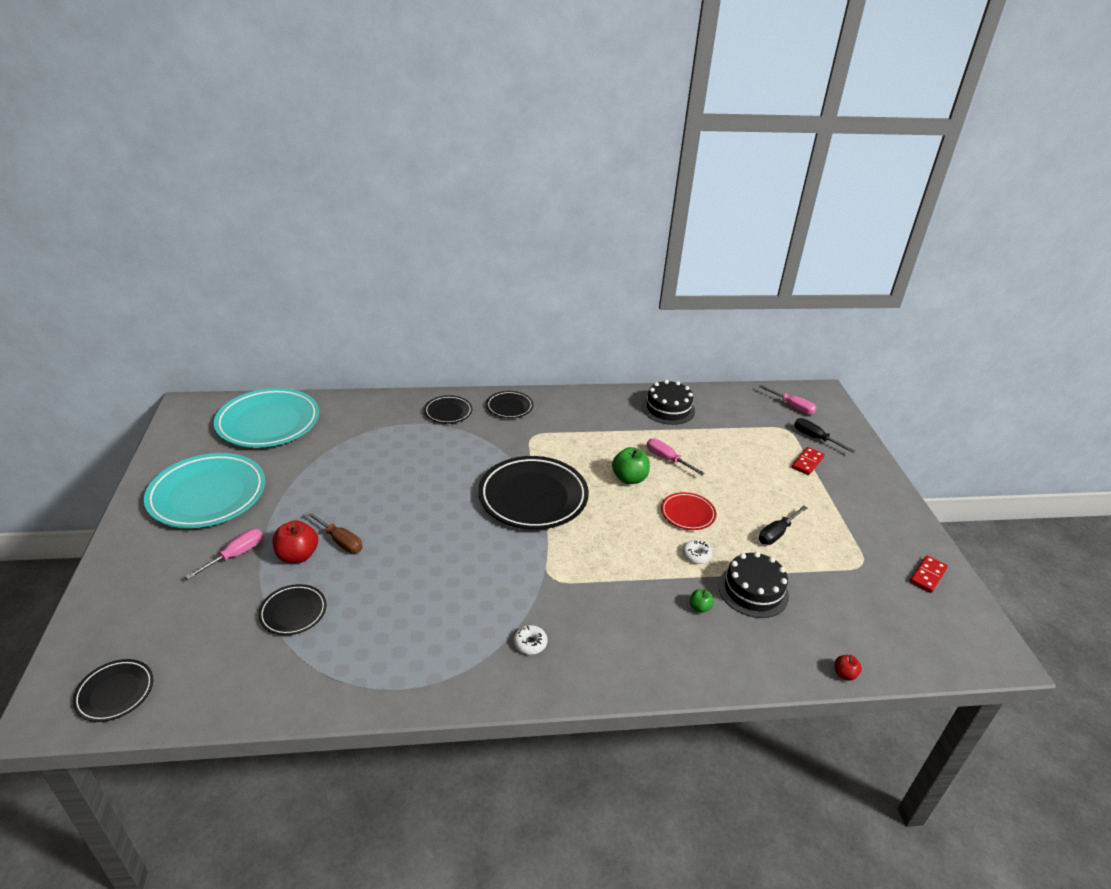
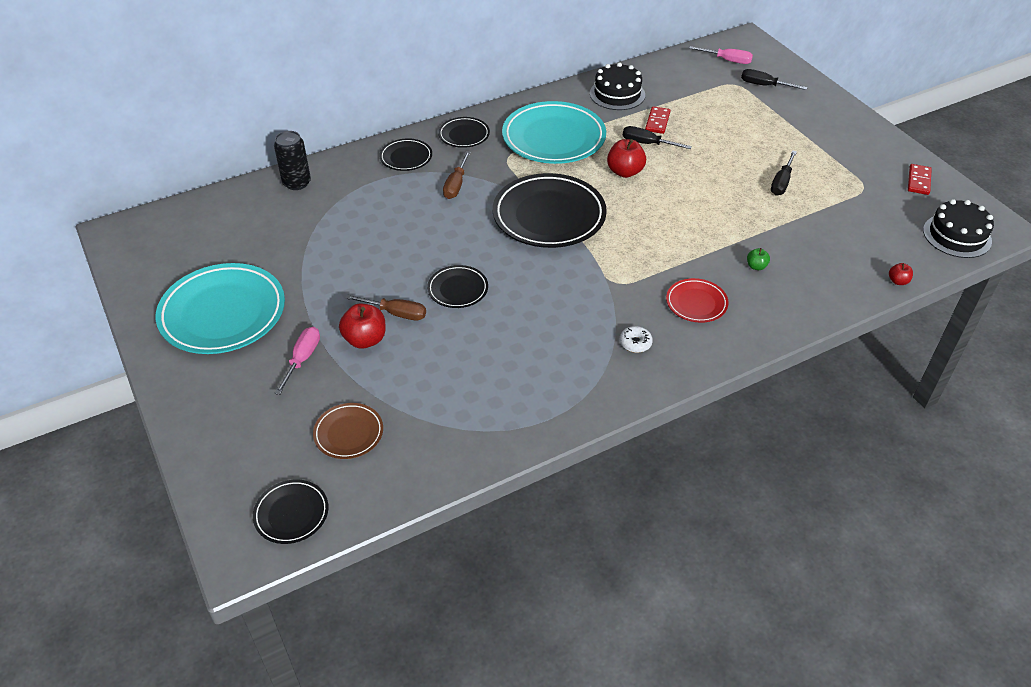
camera: 20 degrees left, 10 degrees up
(219, 636) = (348, 433): none -> brown plate
(268, 423) = (224, 223): turquoise plate -> turquoise plate (553, 138)
(293, 612) = (403, 390): black plate -> black plate (458, 289)
(347, 408) = (297, 183): none -> black can
(472, 446) = (456, 185): none -> brown screwdriver
(629, 478) = (625, 172): green apple -> red apple
(667, 459) = (647, 144): pink screwdriver -> black screwdriver
(687, 514) = (696, 188): red plate -> red plate (696, 303)
(696, 555) = (726, 223): white donut -> none
(753, 590) = (790, 238): black cake -> black cake (957, 235)
(807, 462) = (770, 110): red domino -> red domino (657, 122)

